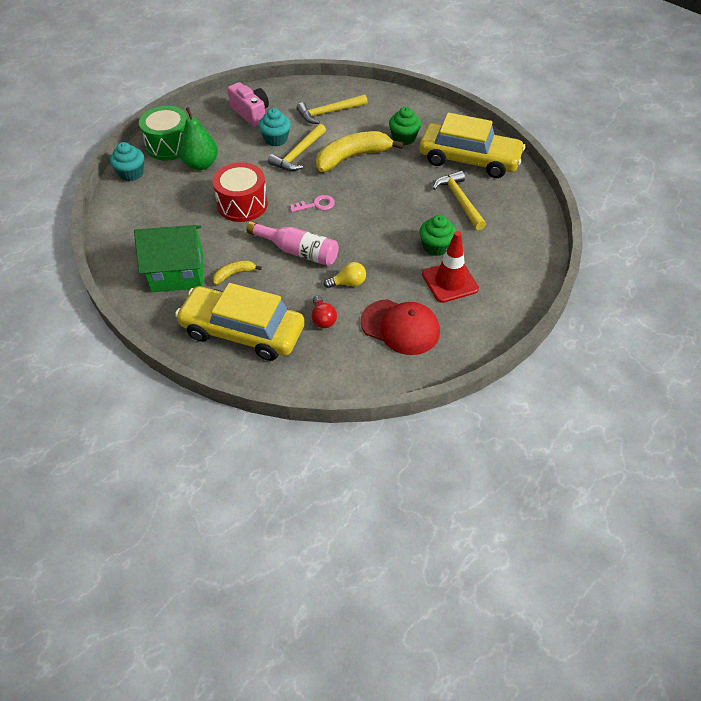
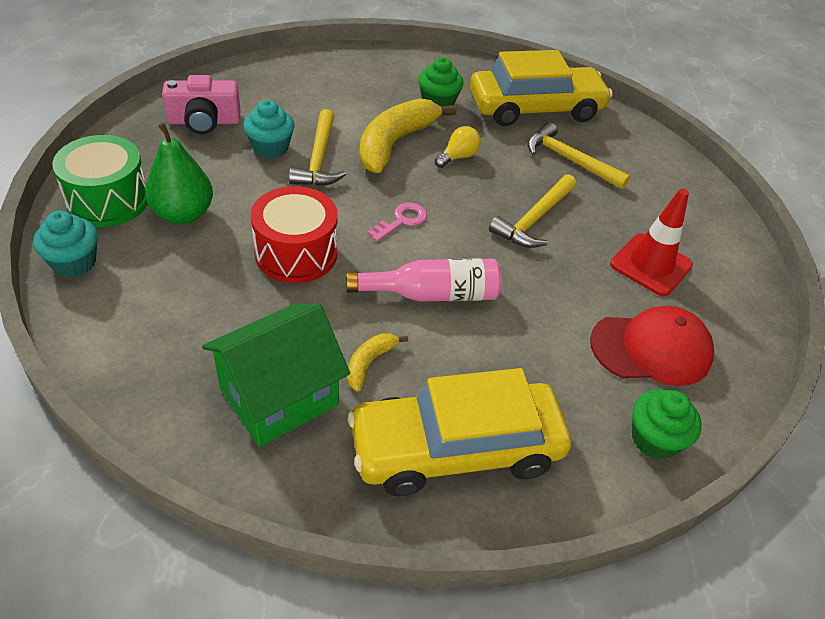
camera: 35 degrees left, 5 degrees down
(251, 113) = (204, 121): pink camera -> pink camera turned 150 degrees clockwise
(323, 319) = (548, 379): red light bulb -> none
(329, 112) = (315, 94): yellow hammer -> yellow hammer (534, 219)
(348, 283) = (536, 314): yellow light bulb -> yellow light bulb (458, 157)
(436, 247) = (595, 226): green cupcake -> green cupcake (654, 439)

